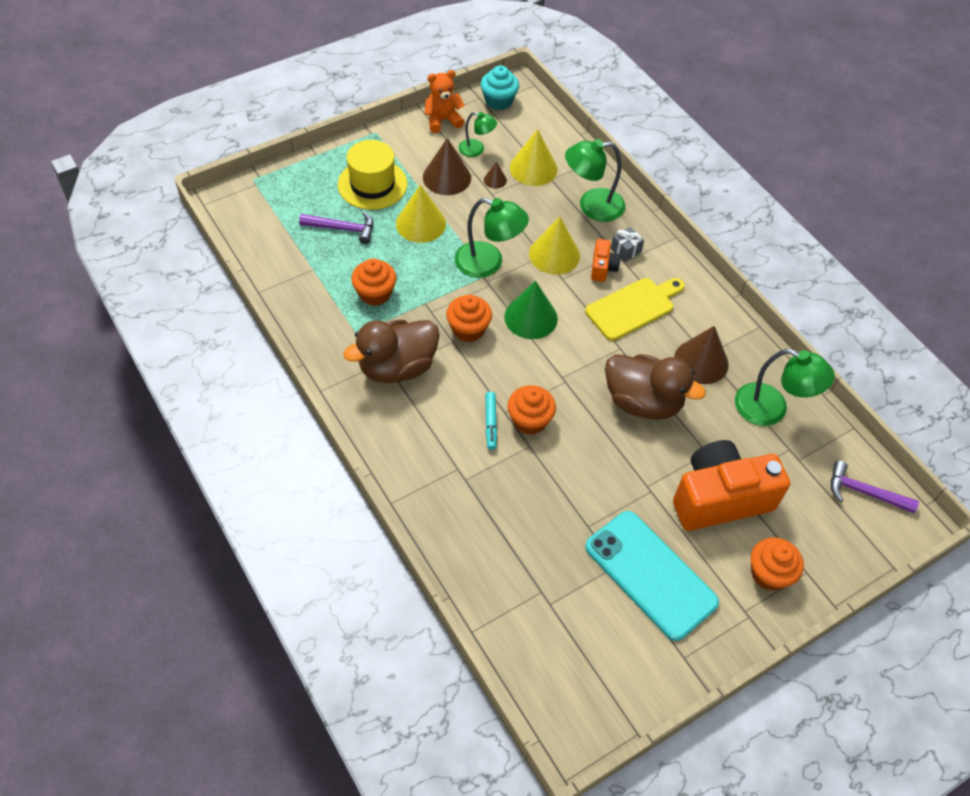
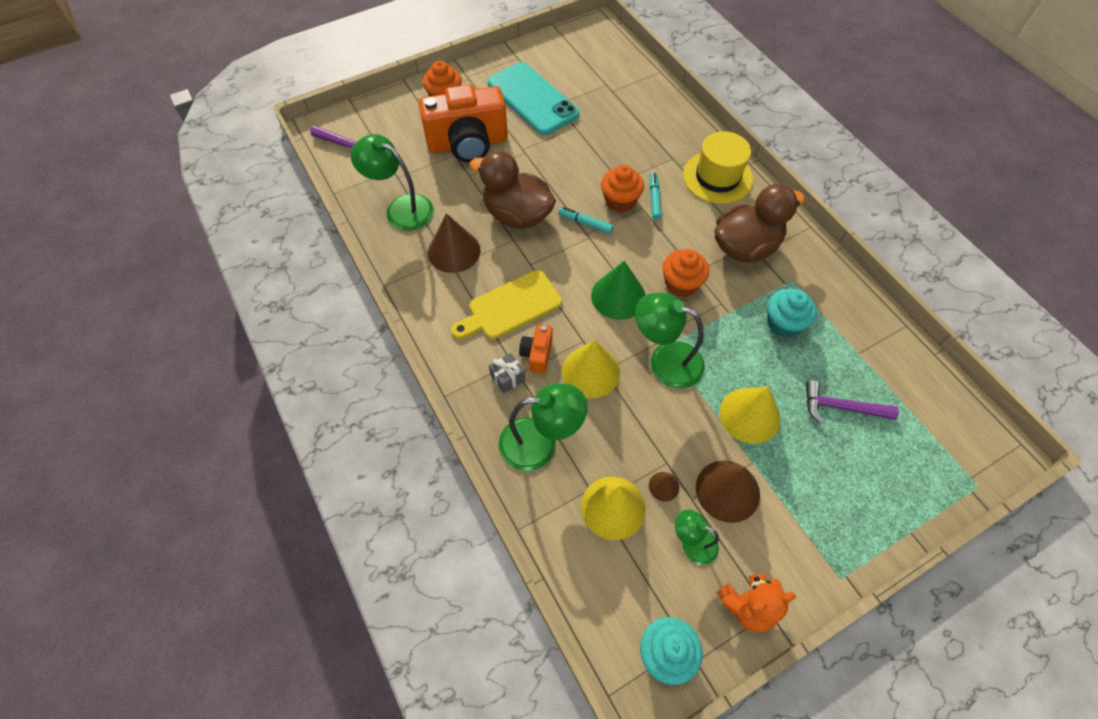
camera: 175 degrees left, 5 degrees up
(372, 184) = (822, 478): yellow hat -> yellow hat (717, 177)
(375, 293) = (783, 323): orange cupcake -> turquoise cupcake
(567, 393) = (585, 223): none -> turquoise marker

